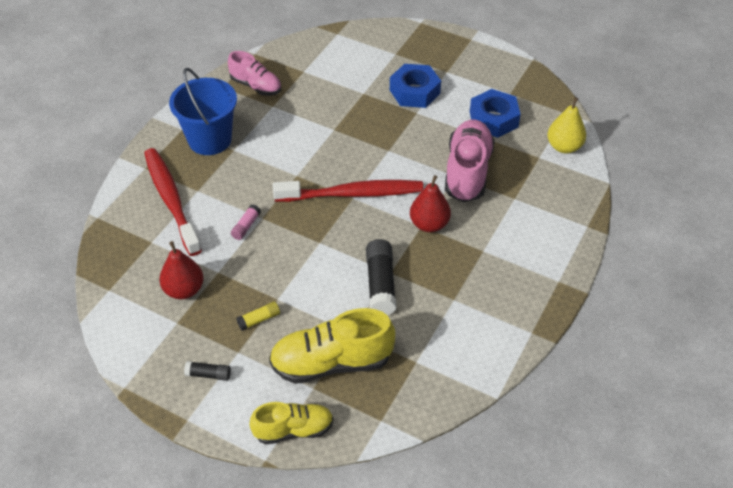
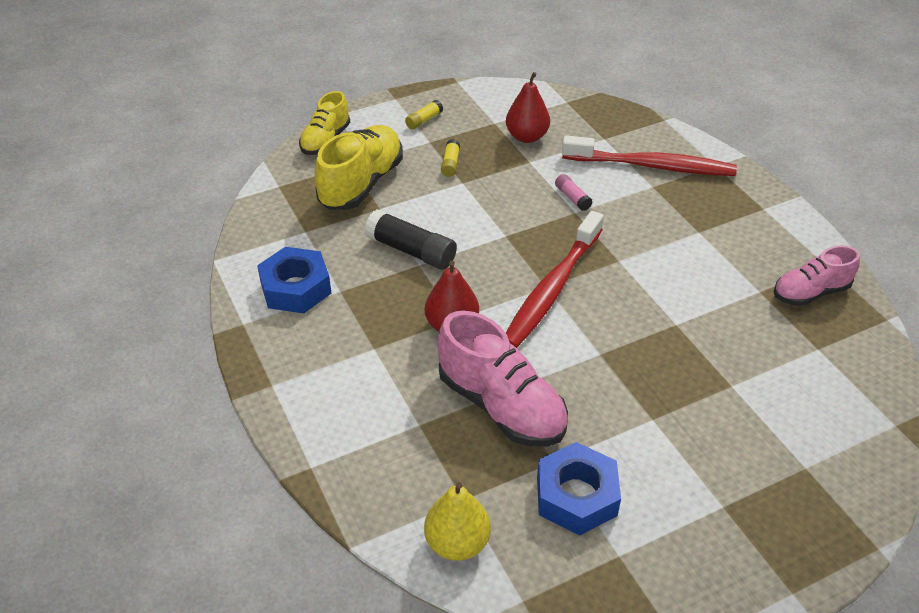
camera: 125 degrees right, 5 degrees down
(208, 374) = (424, 120): black glue stick -> yellow glue stick
(210, 140) = (729, 221): blue bucket -> none
(414, 92) = (698, 440): blue nut -> blue nut (296, 288)

